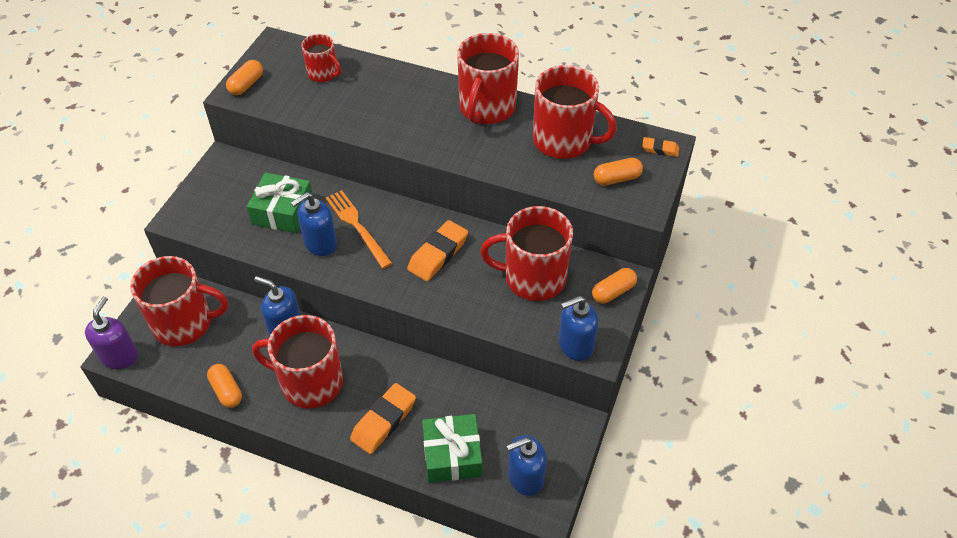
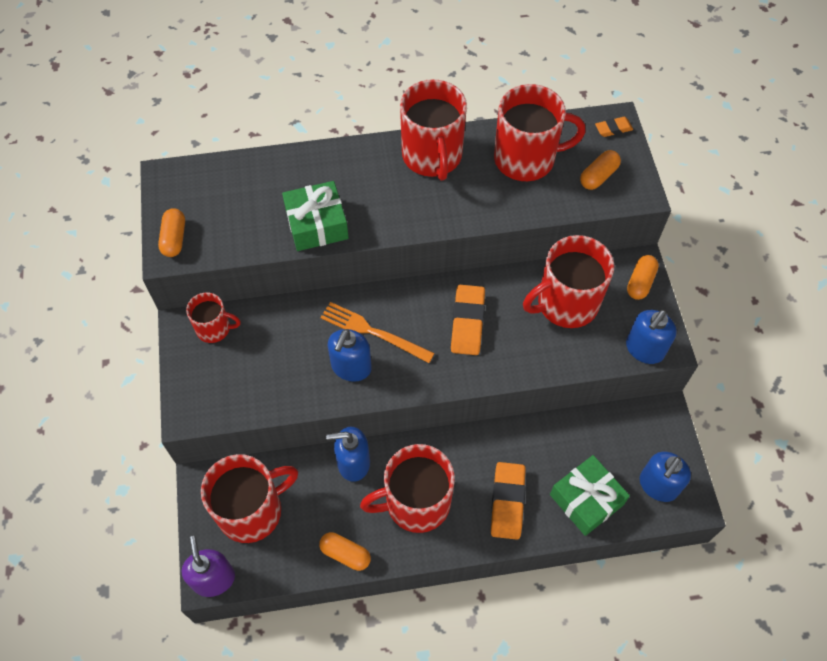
camera: 30 degrees left, 10 degrees up
(283, 211) = (289, 352): green gift -> green gift (317, 224)
(323, 73) = (244, 190): red mug -> red mug (214, 328)

